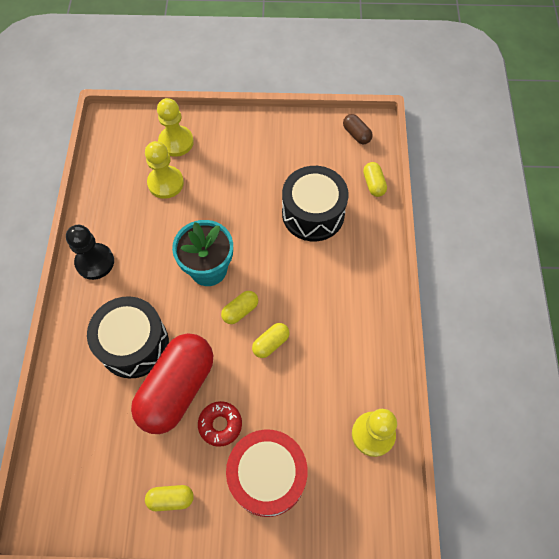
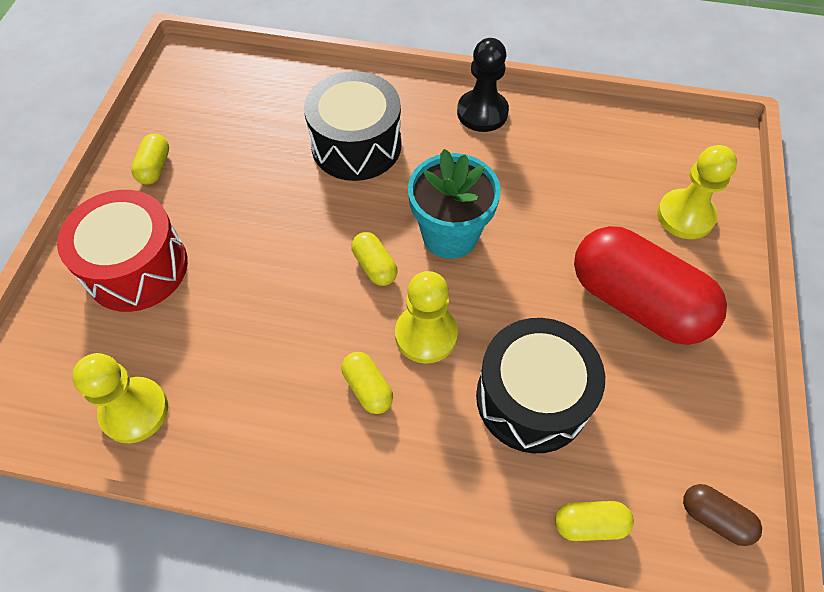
camera: 100 degrees right, 5 degrees down
(165, 183) = (606, 196): yellow pawn -> yellow pawn (426, 335)
(177, 388) = (284, 184): red capsule -> red capsule (636, 302)
(220, 424) = (221, 224): red donut -> none
(271, 343) = (314, 298): yellow capsule -> yellow capsule (368, 388)
(356, 134) = (714, 518): brown capsule -> brown capsule turned 60 degrees clockwise

